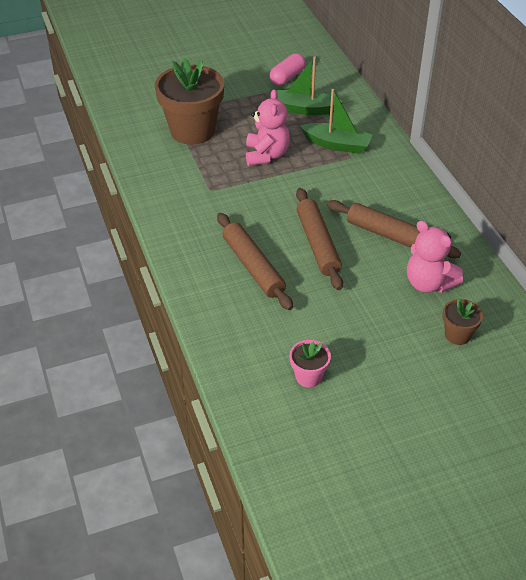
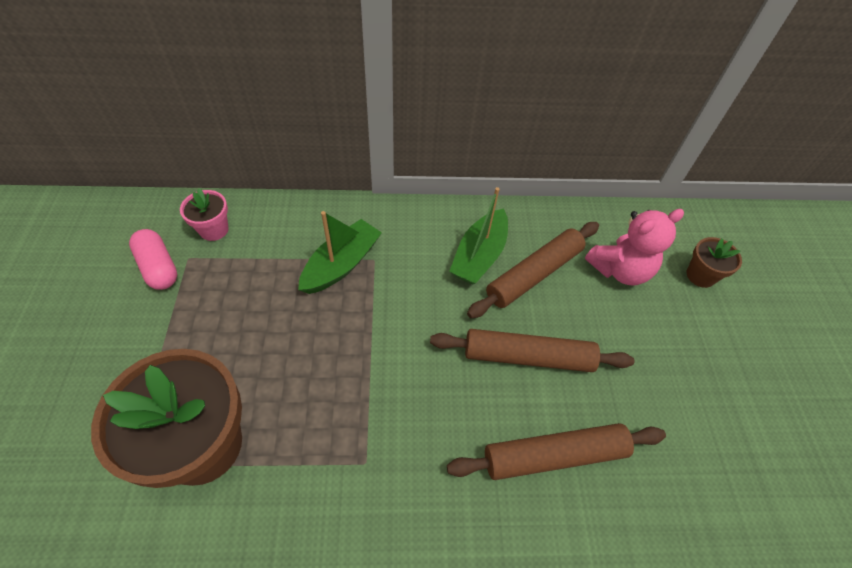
camera: 75 degrees left, 10 degrees up
(266, 155) = (321, 355): pink teddy bear -> none
(304, 109) = (245, 273): green boat -> green boat (479, 255)
(308, 376) = (765, 453): pink flower pot -> pink flower pot (214, 229)

